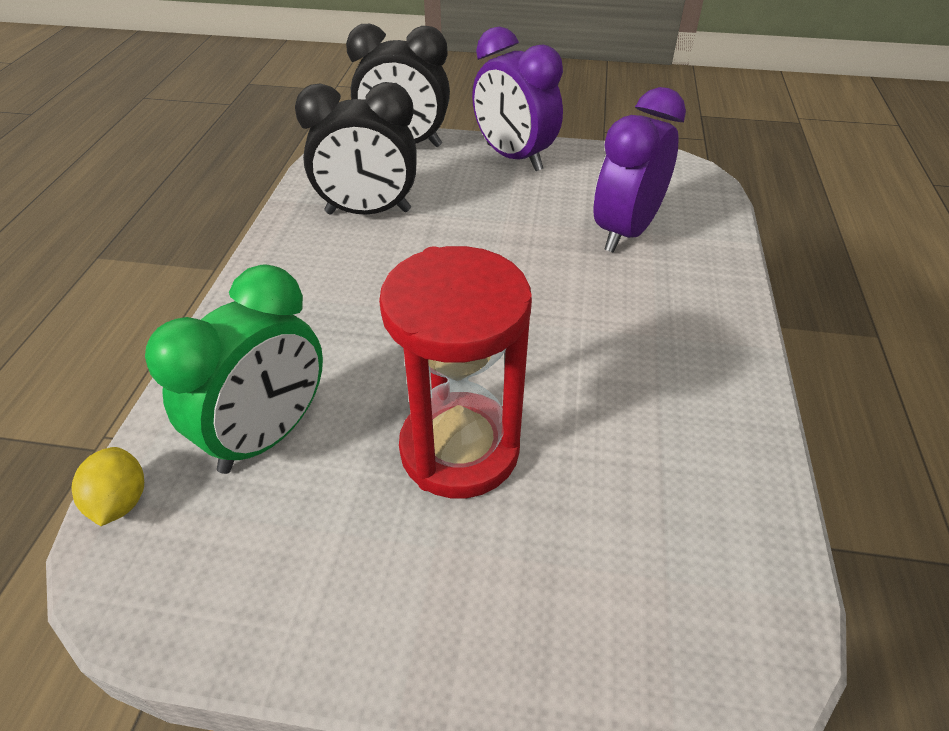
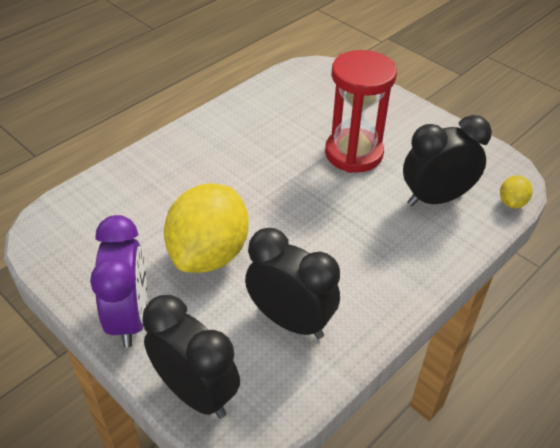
camera: 145 degrees left, 0 degrees up
(268, 435) = (435, 198): green clock -> black clock
(508, 225) = (209, 254): none -> yellow lemon
(625, 232) = (148, 210): purple clock -> none

